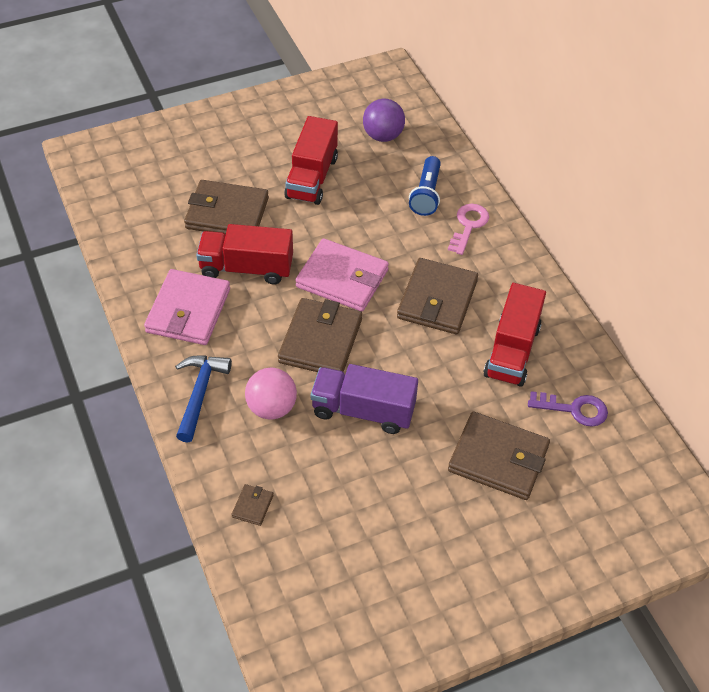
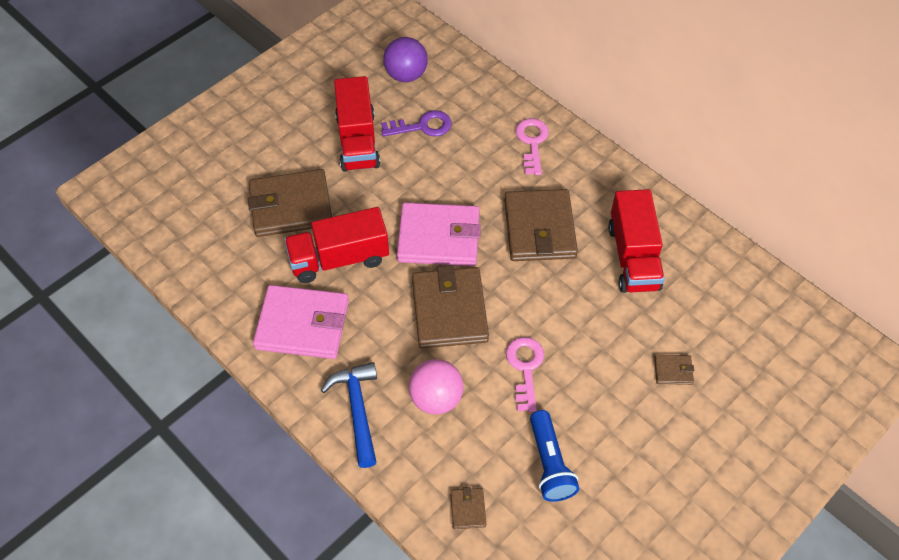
camera: 20 degrees left, 5 degrees up
(188, 310) = (302, 324): pink wallet -> pink wallet turned 75 degrees counterclockwise
(363, 410) = (525, 368): purple truck -> pink key
(426, 194) = (477, 123): blue flashlight -> blue flashlight (550, 464)
(498, 458) = (673, 370): brown wallet -> brown wallet, size x0.43
(574, 409) = (716, 296): purple key -> purple key (422, 126)

